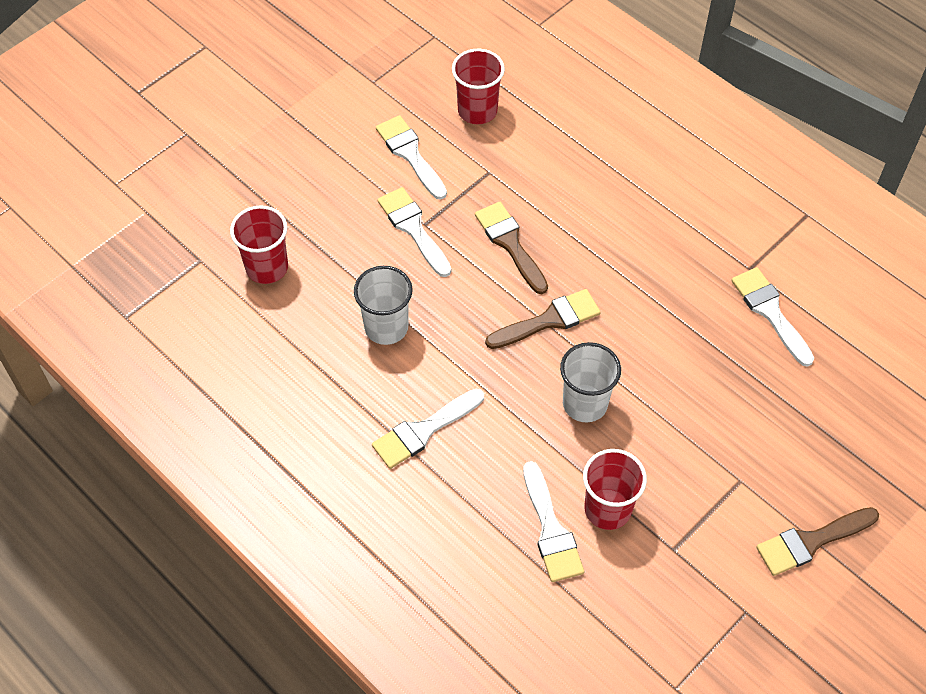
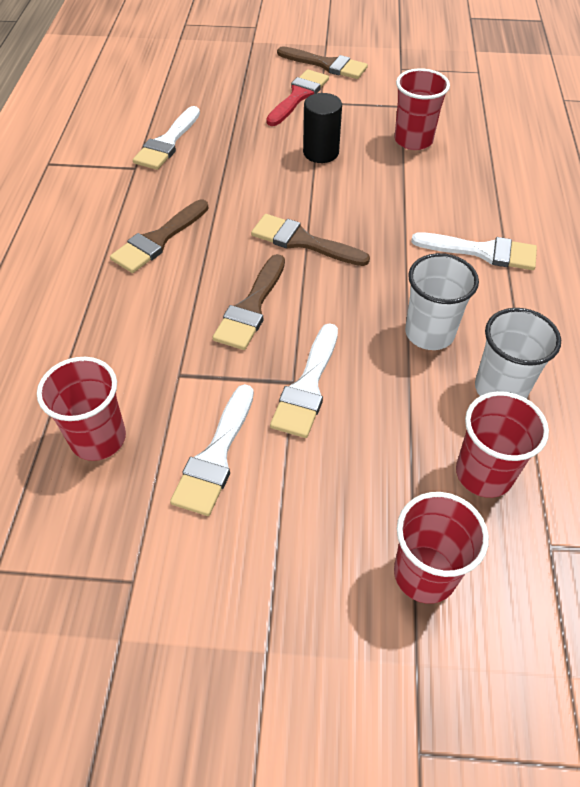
camera: 130 degrees left, 5 degrees down
(249, 195) = (425, 574): none -> red cup
(551, 530) = (461, 155): white brush -> none
(585, 403) = (351, 187): white cup -> white cup (500, 389)
(635, 232) = (158, 240): none -> brown brush
(654, 417) = (321, 152): none -> black cylinder
(767, 469) = (298, 96): none -> red brush

